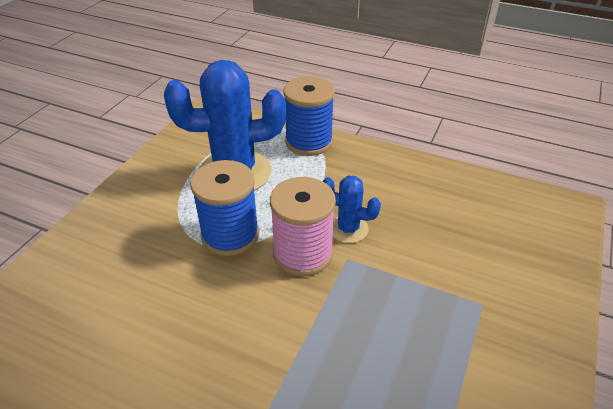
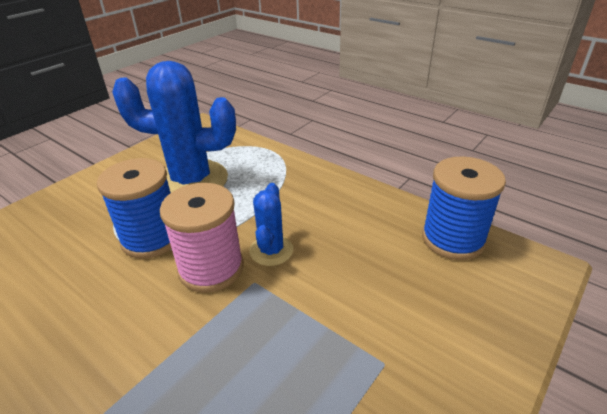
camera: 15 degrees right, 5 degrees down
(309, 142) = (276, 162): blue spool -> blue spool (453, 239)
(348, 229) = (271, 250): blue cactus -> blue cactus turned 60 degrees clockwise

